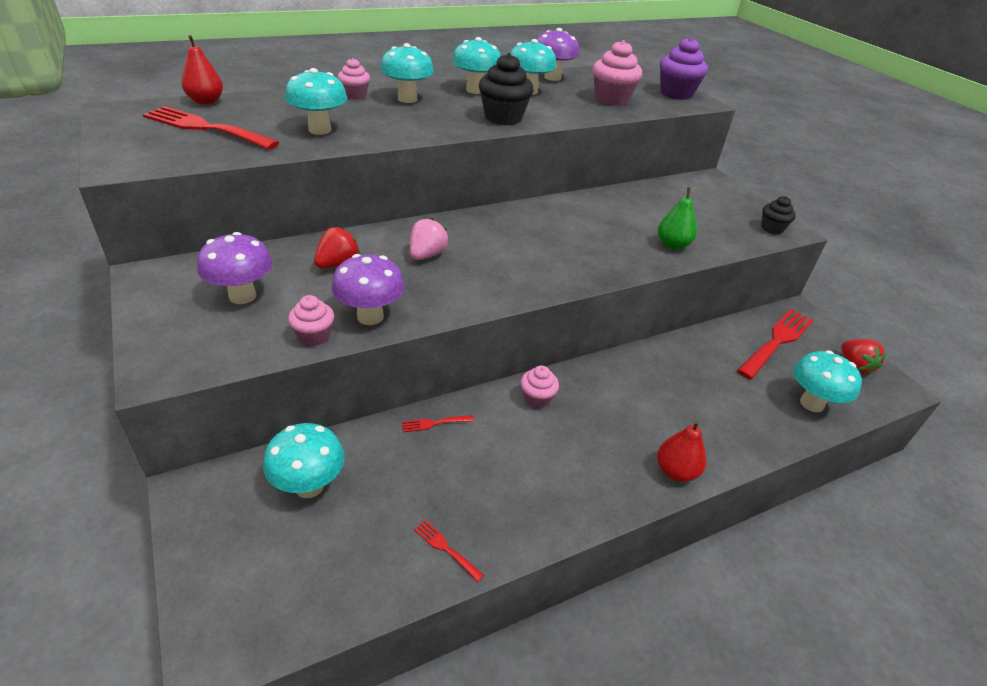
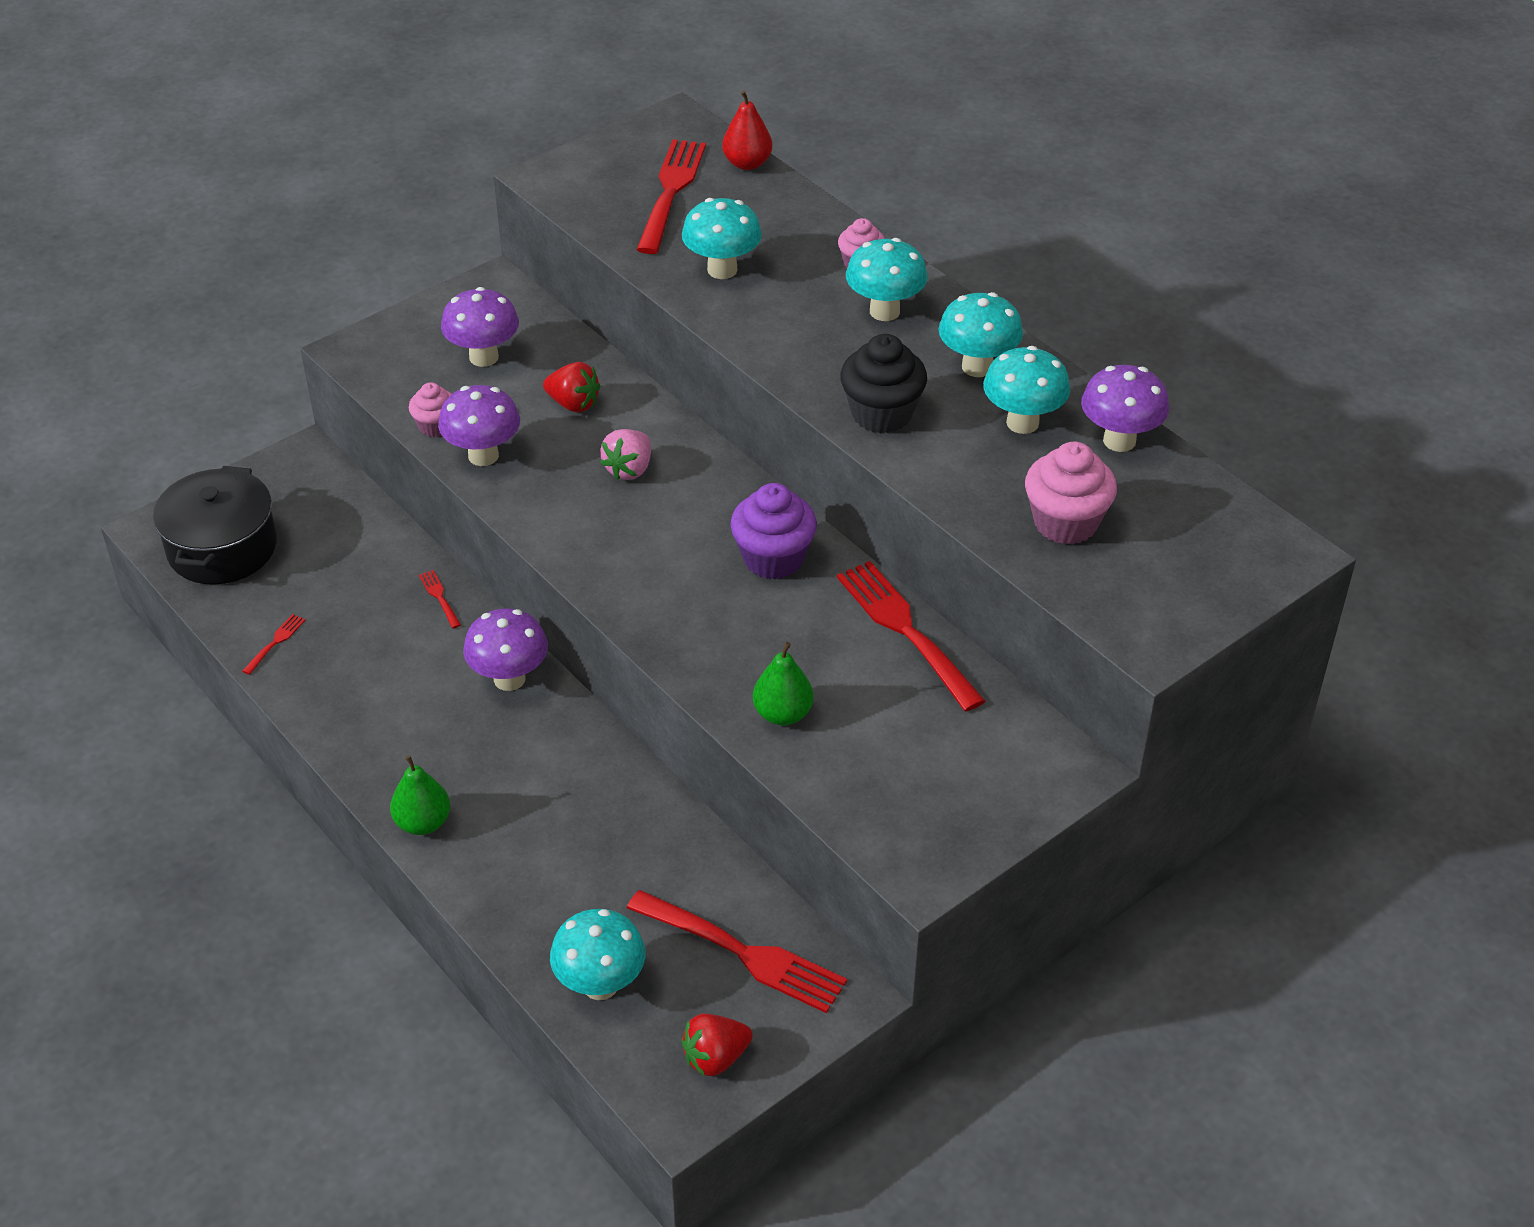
camera: 80 degrees right, 5 degrees up
(286, 582) = (222, 548): none -> black pot
(309, 486) = (328, 528): turquoise mushroom -> none
(427, 255) = (629, 469): pink strawberry -> pink strawberry turned 105 degrees clockwise
(537, 399) = (509, 679): pink cupcake -> purple mushroom
(610, 197) = (906, 630): none -> red fork
(675, 471) = (423, 822): red pear -> green pear
(676, 94) = (1172, 608): purple cupcake -> purple cupcake (773, 558)
(772, 228) = (913, 849): black cupcake -> none

